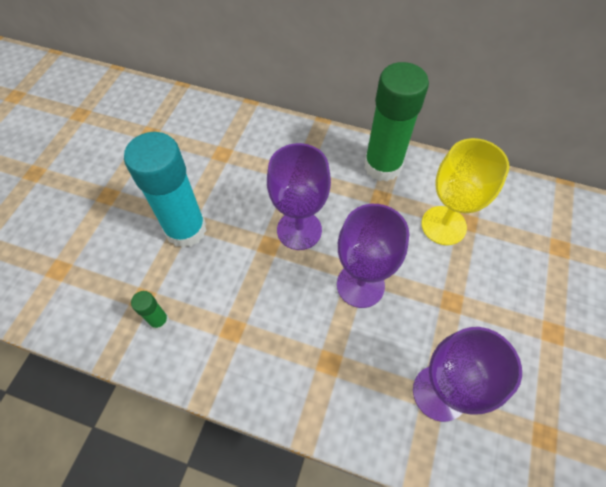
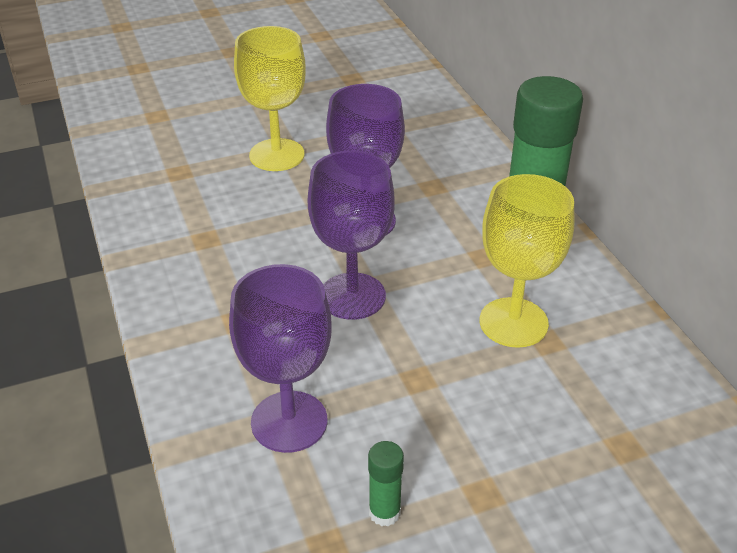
camera: 50 degrees right, 20 degrees down
(159, 321) = (167, 192): green glue stick -> green glue stick (384, 512)
(186, 230) = (277, 155): turquoise glue stick -> yellow goblet

